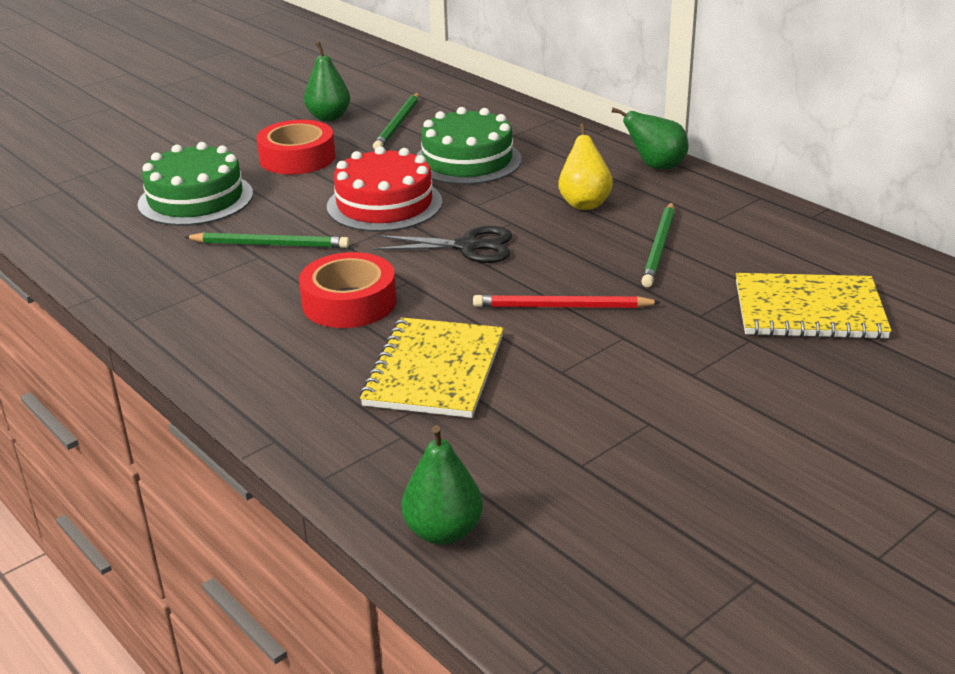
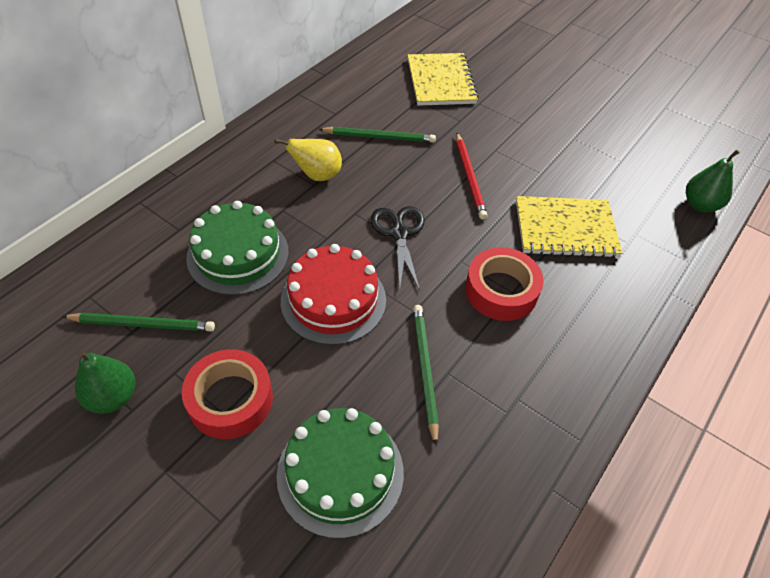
camera: 105 degrees left, 20 degrees up
(656, 166) = (249, 141): green pear -> none

